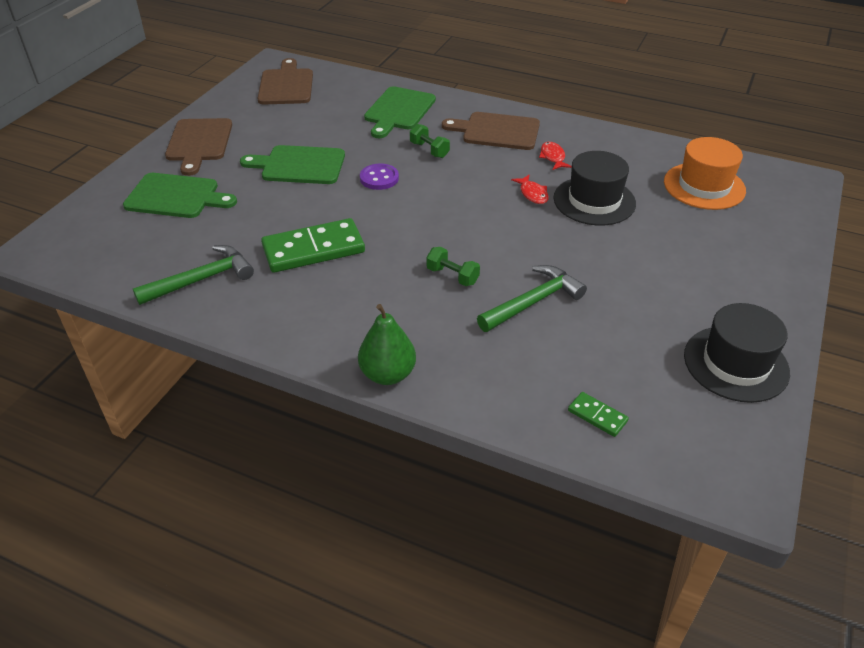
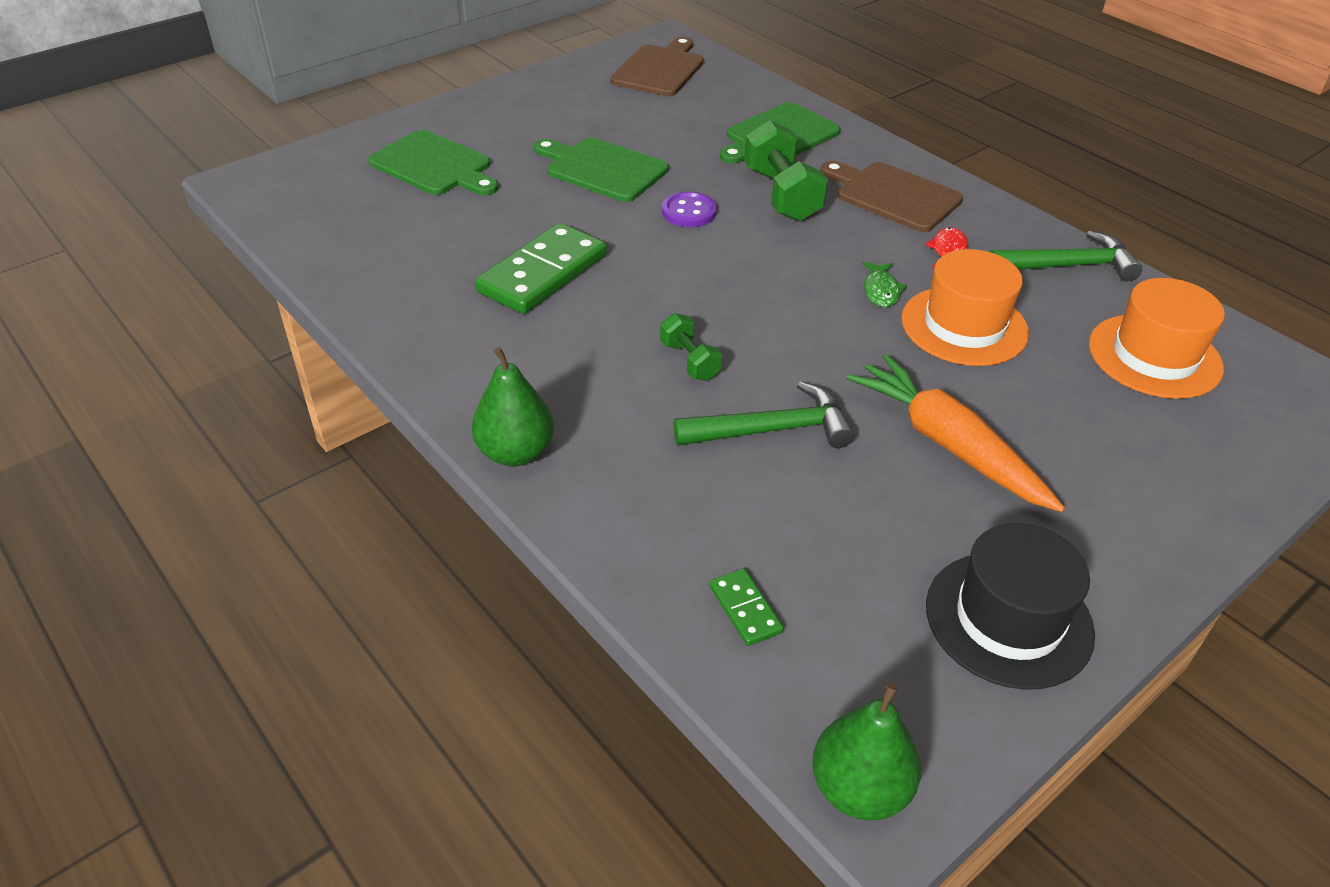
camera: 25 degrees right, 0 degrees up
(199, 143) = (506, 111): brown cutting board -> none
(201, 279) = (390, 268): green hammer -> green hammer (1068, 266)
(313, 249) = (542, 273): green domino -> green domino turned 60 degrees counterclockwise
(429, 150) = (781, 195): green dumbbell -> green dumbbell, size x1.81
(532, 194) = (881, 290): red fish -> green fish
(594, 201) = (964, 326): black hat -> orange hat
(635, 275) = (948, 444): none -> orange carrot
(729, 490) = (859, 788): none -> green pear

